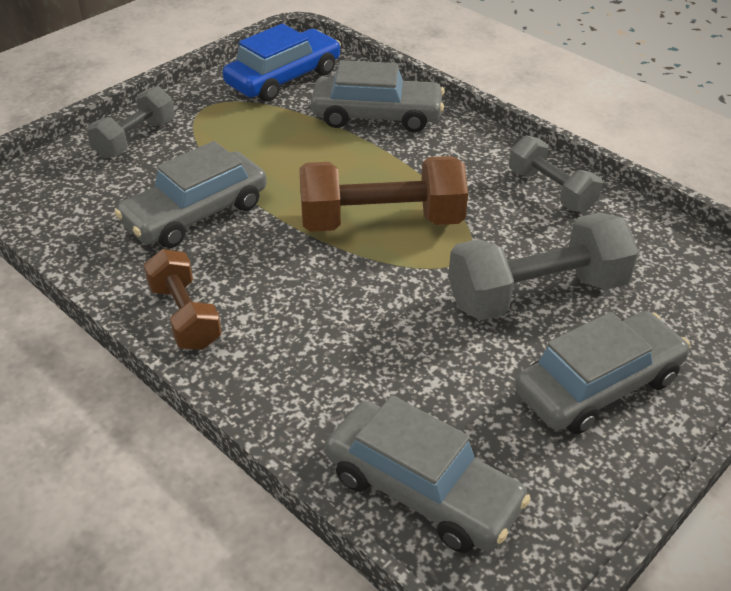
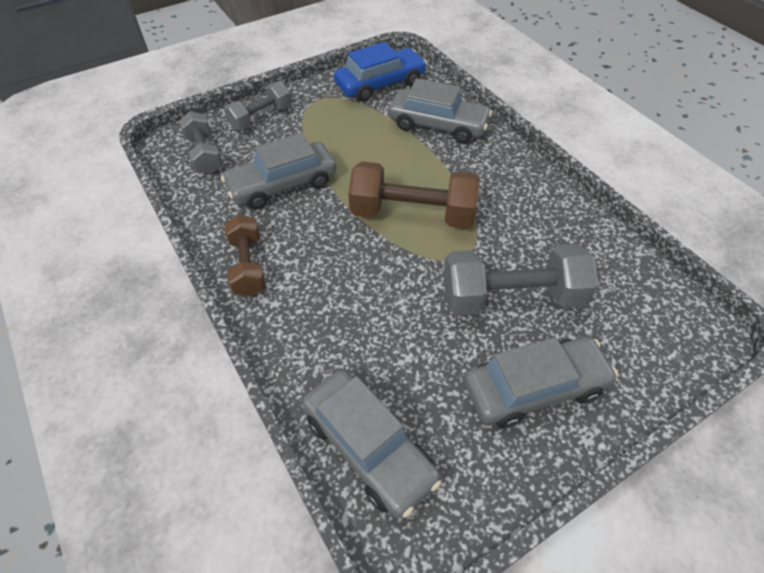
camera: 15 degrees right, 10 degrees up
(550, 190) = (551, 210): grey dumbbell -> grey dumbbell (204, 154)

